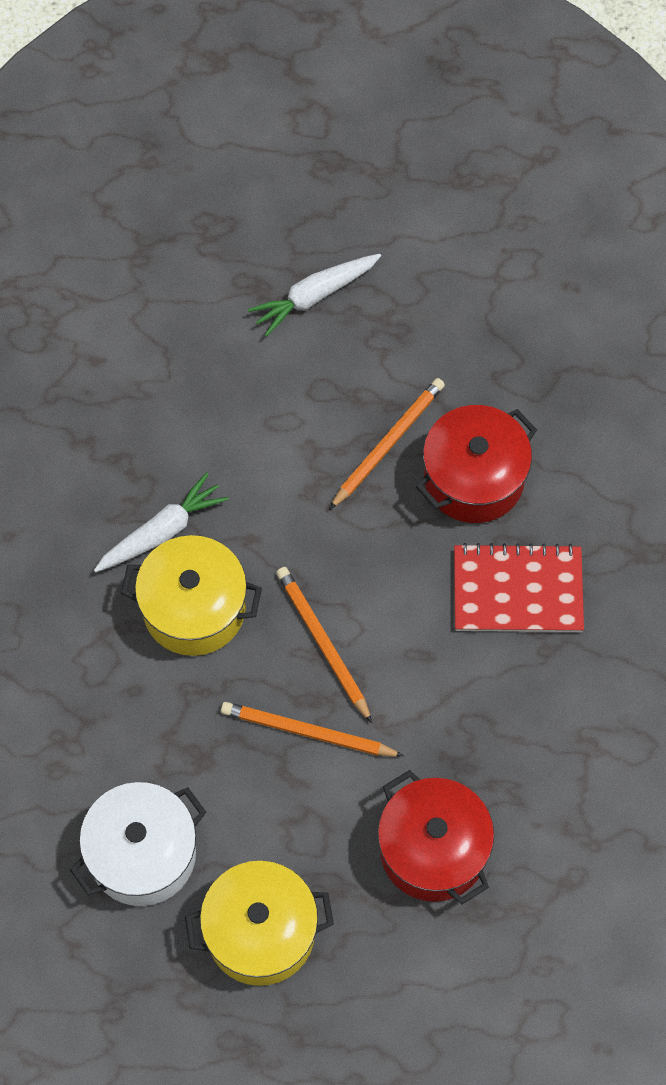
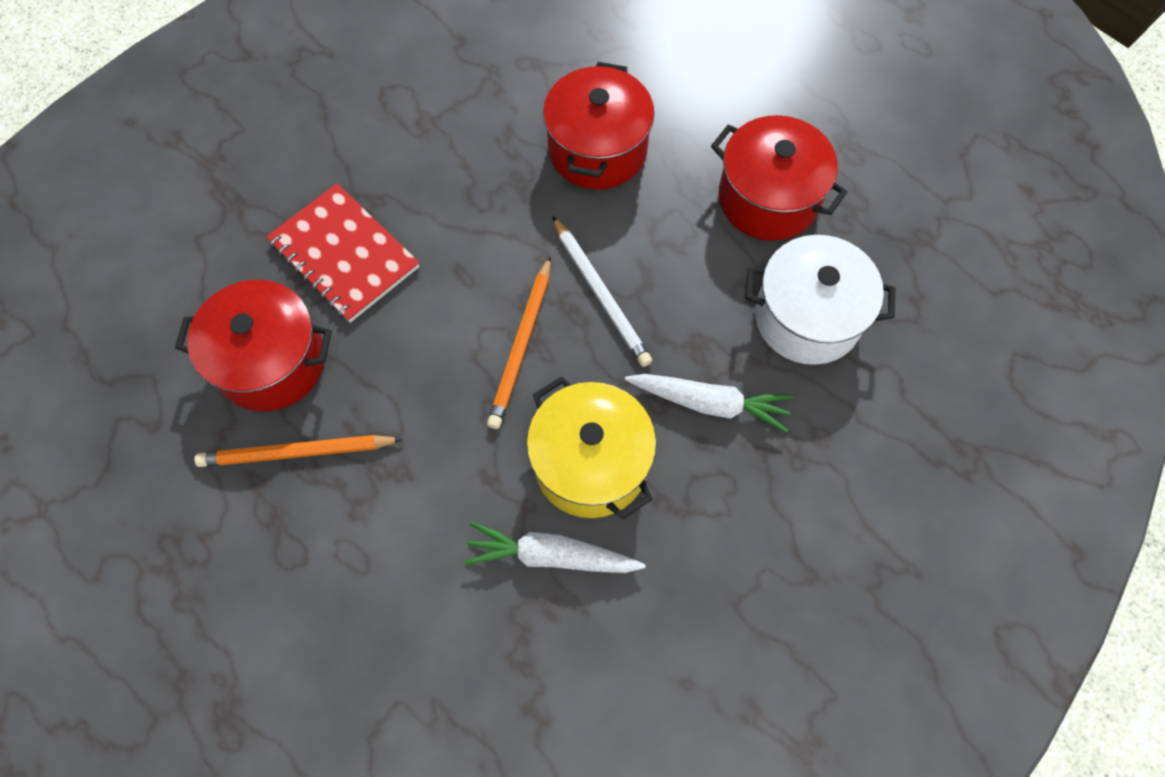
camera: 135 degrees left, 0 degrees up
(260, 932) = (768, 199): yellow pot -> red pot
(307, 732) = (601, 294): orange pencil -> white pencil
(315, 296) = (192, 652): white carrot -> white carrot (709, 403)

